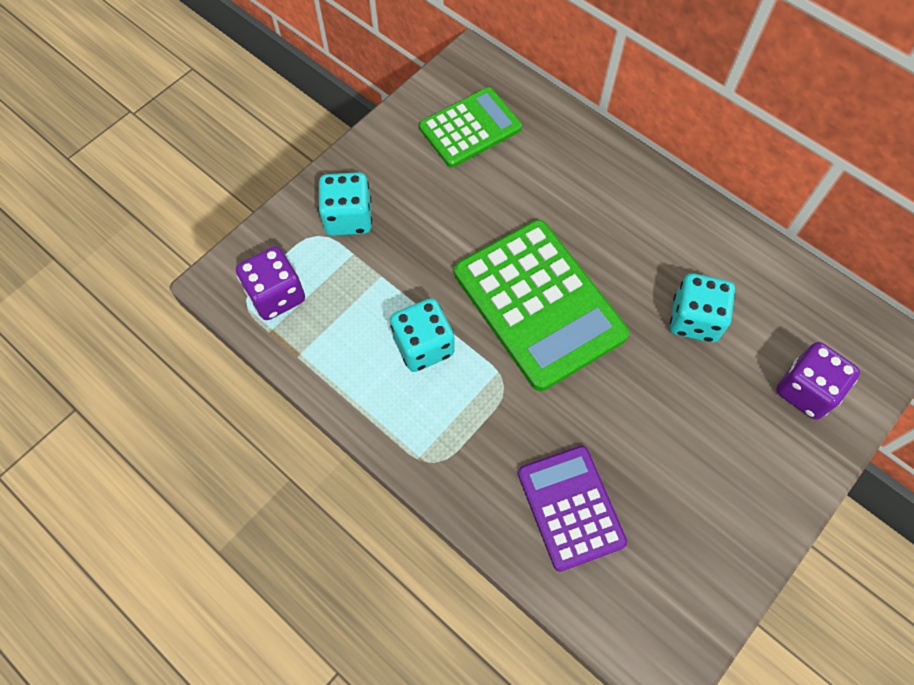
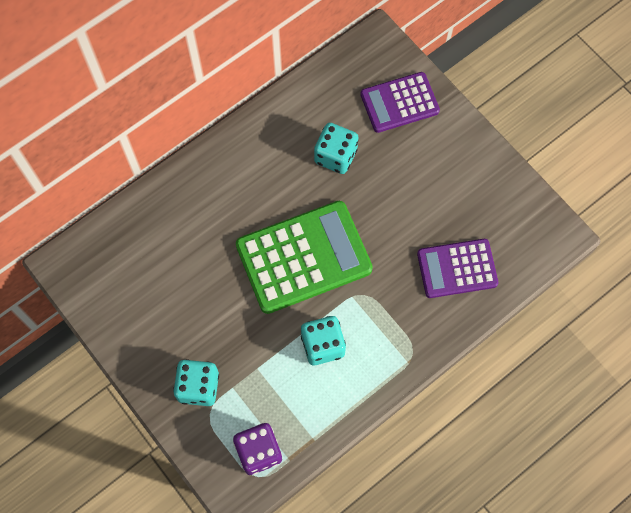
camera: 80 degrees left, 5 degrees up
(470, 128) = (132, 277): green calculator -> none
(806, 390) = (399, 103): purple dice -> purple calculator

